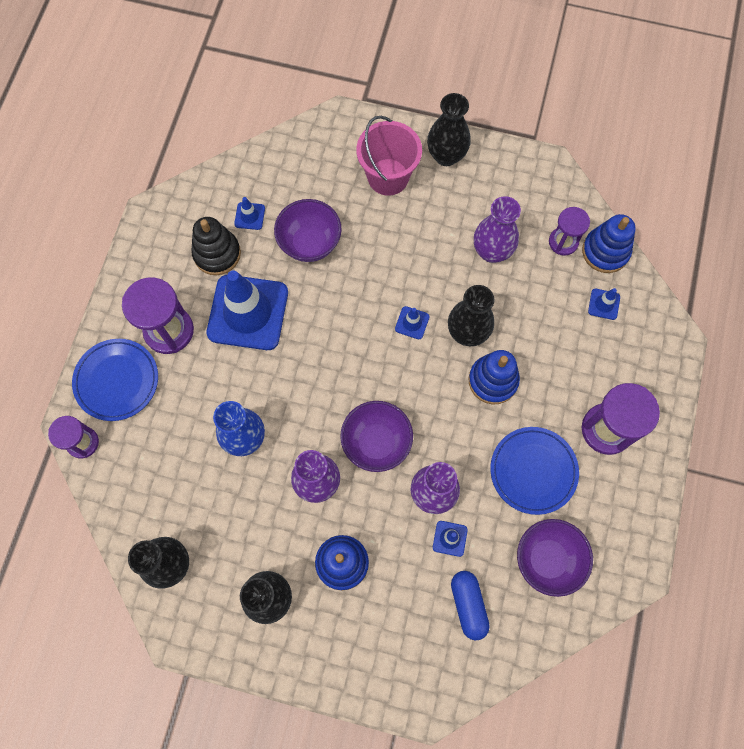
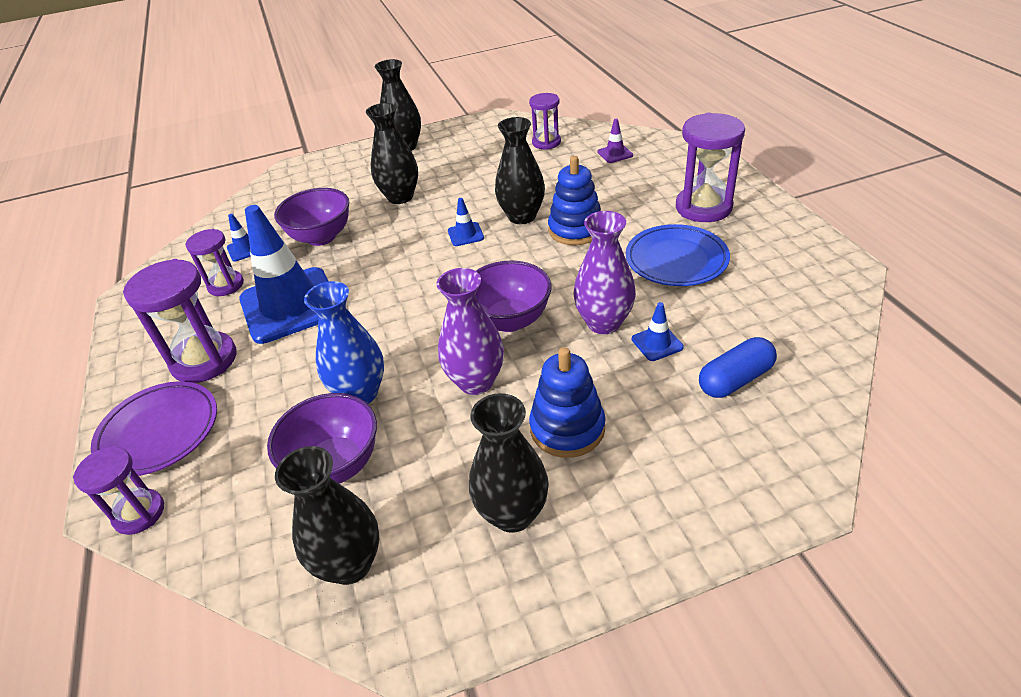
camera: 30 degrees left, 30 degrees down
(117, 381) = (159, 432): blue plate -> purple plate
(217, 254) = (226, 285): black stacking toy -> purple hourglass
(388, 177) = (364, 175): pink bucket -> none
(396, 233) = (400, 197): none -> black vase
(468, 605) = (735, 379): blue capsule -> blue capsule turned 75 degrees counterclockwise
(491, 251) = (494, 170): purple vase -> none
(547, 559) = (762, 304): purple bowl -> purple bowl (335, 465)
(604, 304) = (615, 154): blue traffic cone -> purple traffic cone
(605, 251) = (584, 133): blue stacking toy -> none

